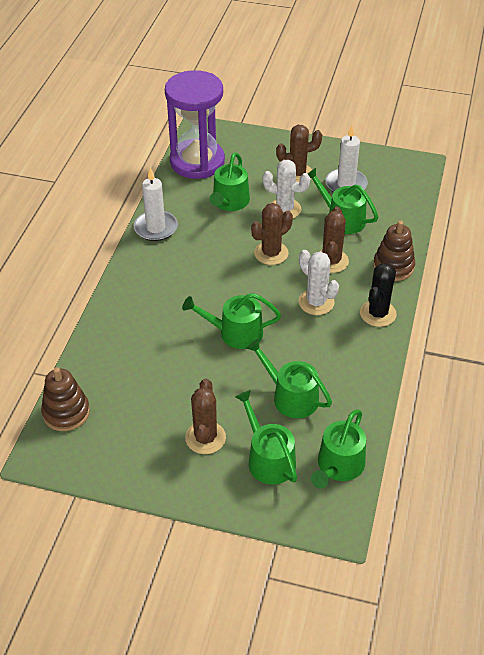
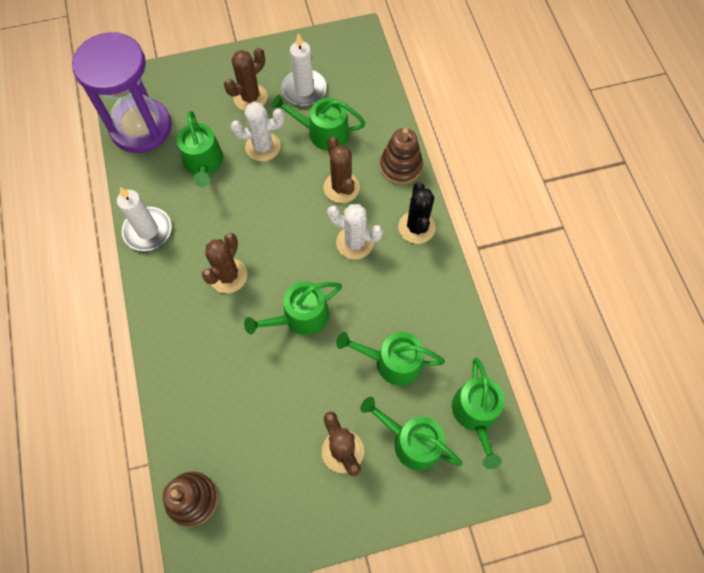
camera: 30 degrees left, 20 degrees up
(271, 253) = (280, 206): brown cactus -> brown cactus (228, 276)

